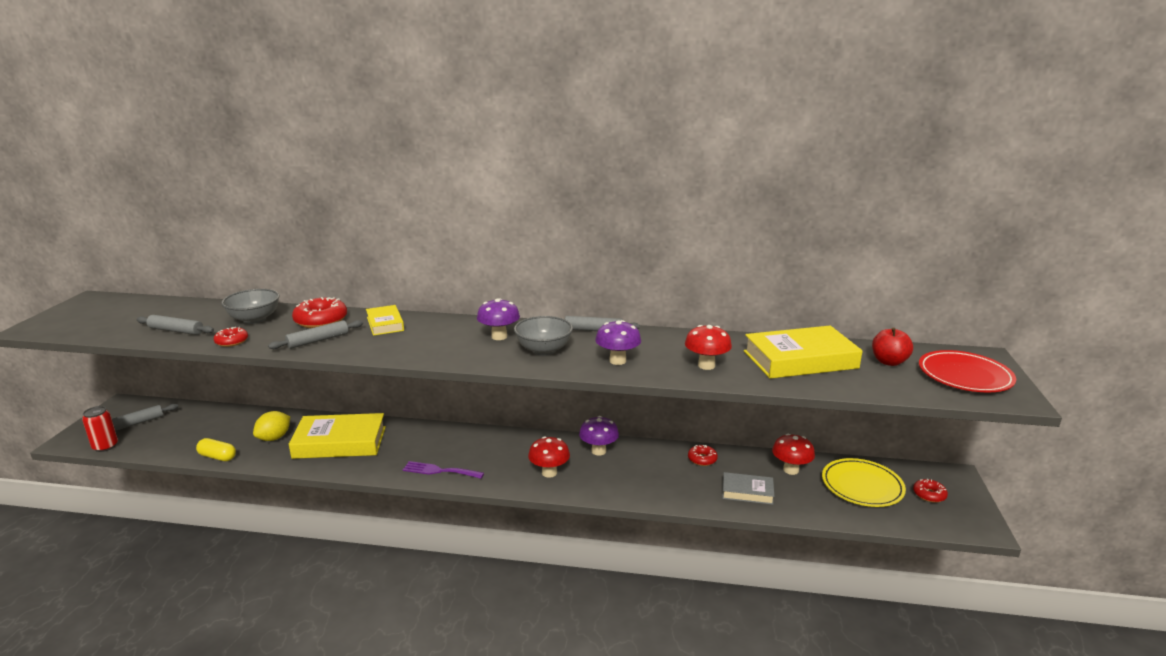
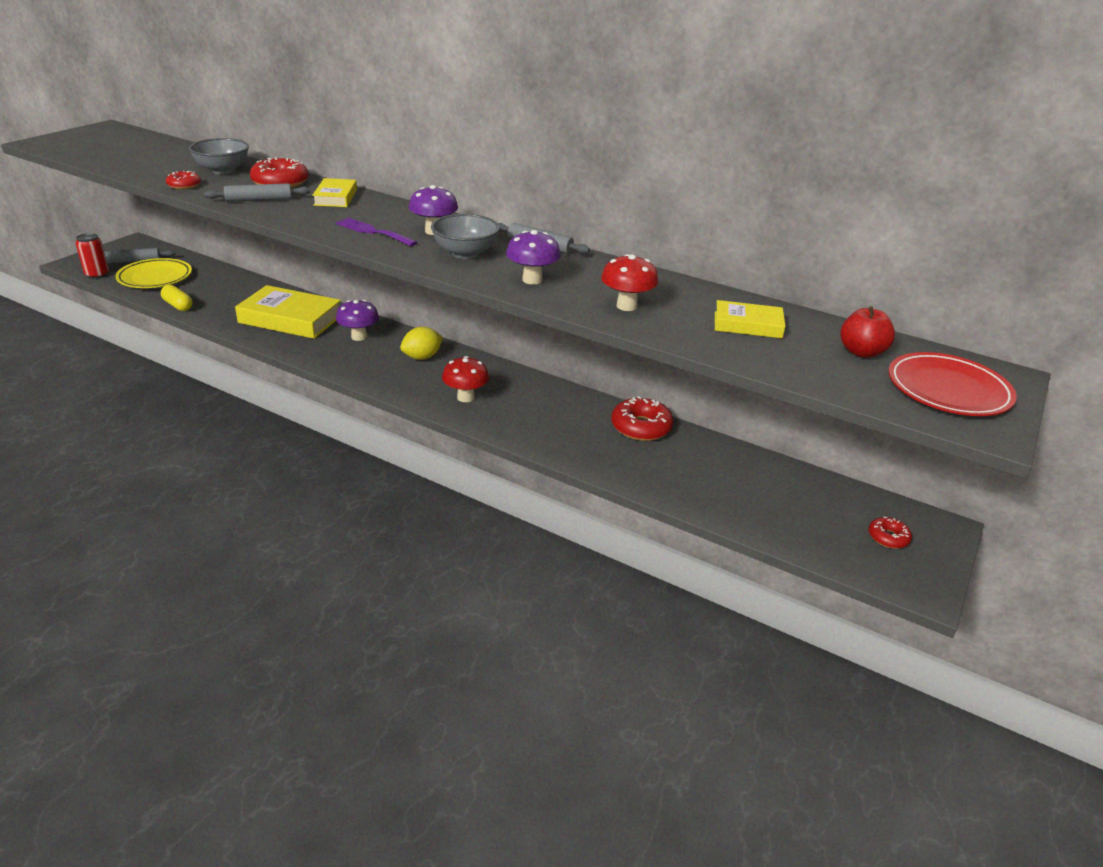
camera: 20 degrees right, 10 degrees up
(176, 331) = (147, 167): grey rolling pin -> none
(274, 438) = (237, 301): yellow lemon -> yellow lemon (422, 357)
(439, 471) = (360, 368): purple fork -> purple fork (373, 232)
(598, 451) = (534, 390): purple mushroom -> purple mushroom (359, 337)
(702, 459) = (641, 427): red donut -> red donut, size x1.75
(747, 492) = (663, 473): grey book -> none
(791, 470) = (735, 465): red mushroom -> none
(800, 360) = (747, 325): yellow book -> yellow book, size x0.54
(862, 486) = (809, 505): yellow plate -> yellow plate (155, 277)

